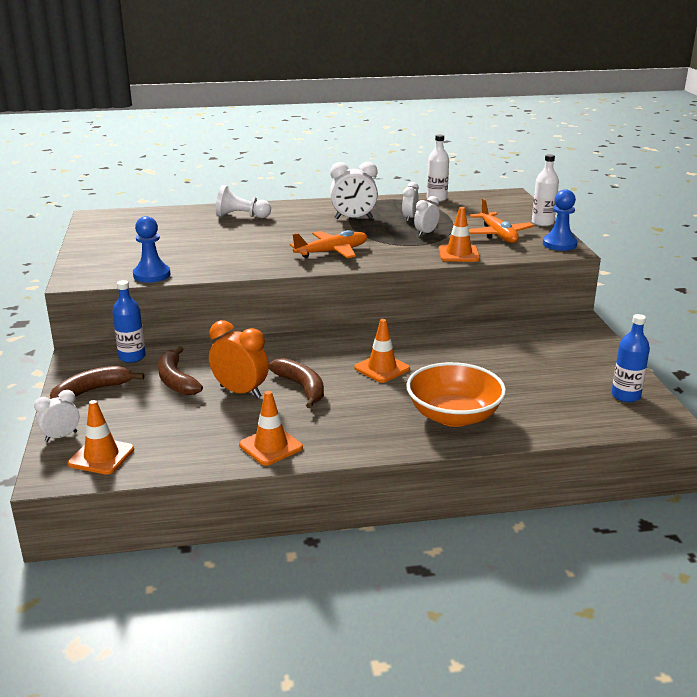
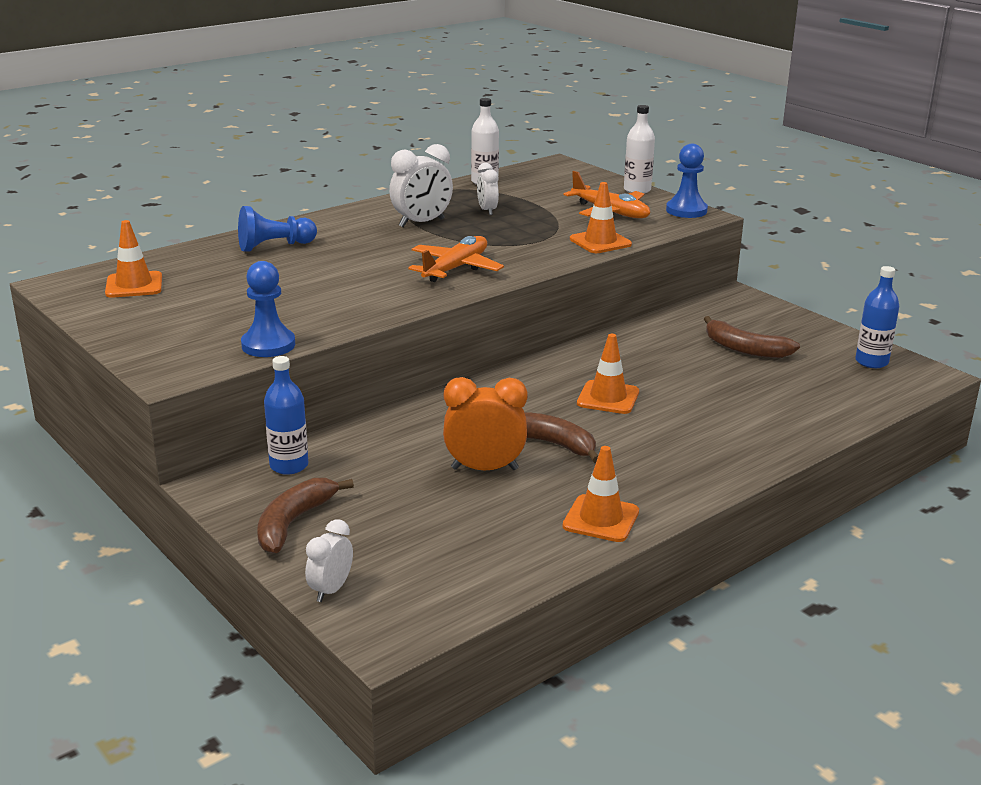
camera: 30 degrees left, 0 degrees up
(101, 456) = (418, 596): orange traffic cone -> orange traffic cone (134, 285)
(176, 380) = (387, 478): brown banana -> brown banana (745, 349)
(241, 216) = (274, 246): white pawn -> blue pawn
(426, 233) = (531, 225): white clock -> none
(453, 416) = (744, 428): orange bowl -> none

